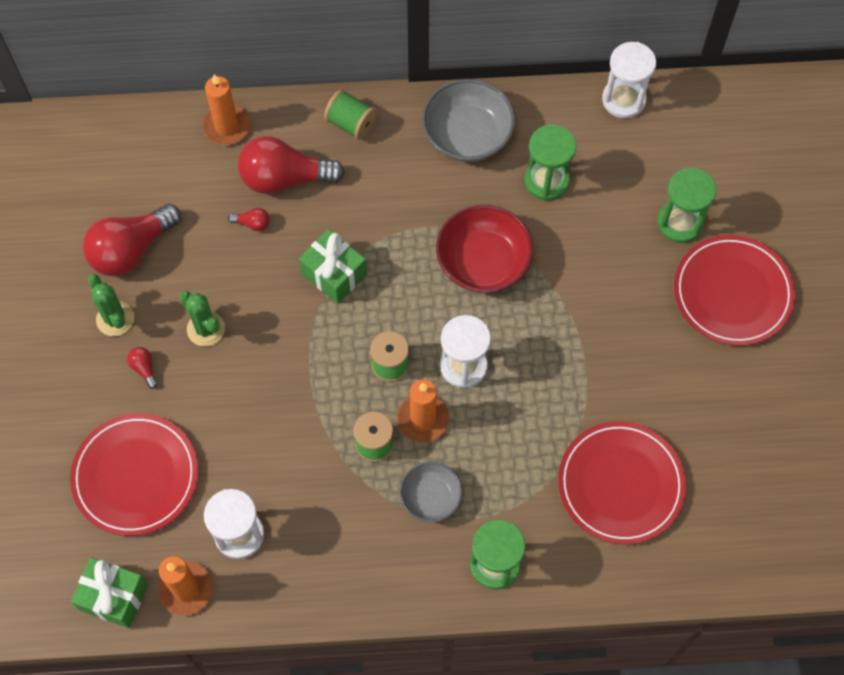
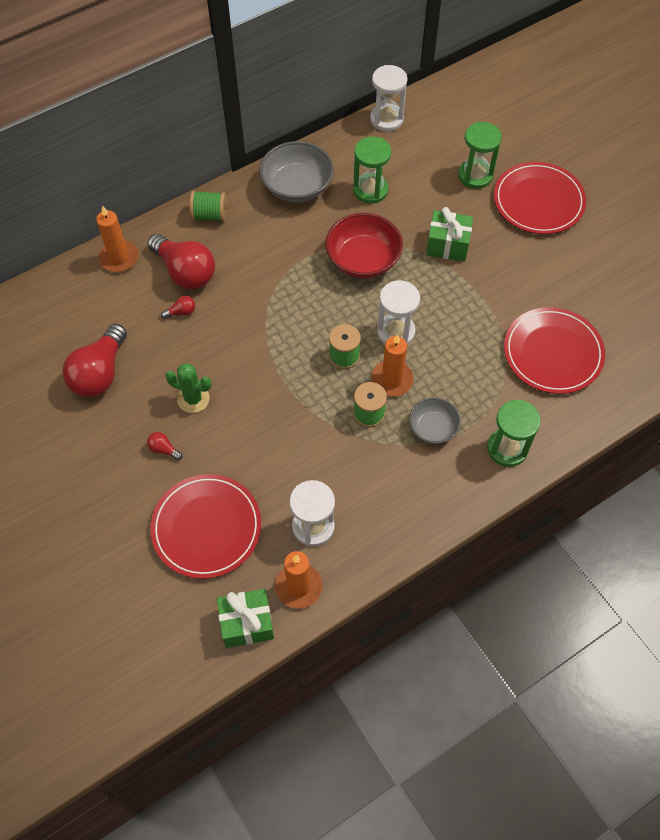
camera: 30 degrees left, 5 degrees down
(115, 319) = (118, 426): green cactus -> none
(285, 178) = (185, 272): red light bulb -> red light bulb turned 105 degrees counterclockwise
(334, 274) = (264, 317): green gift -> green gift (447, 245)

